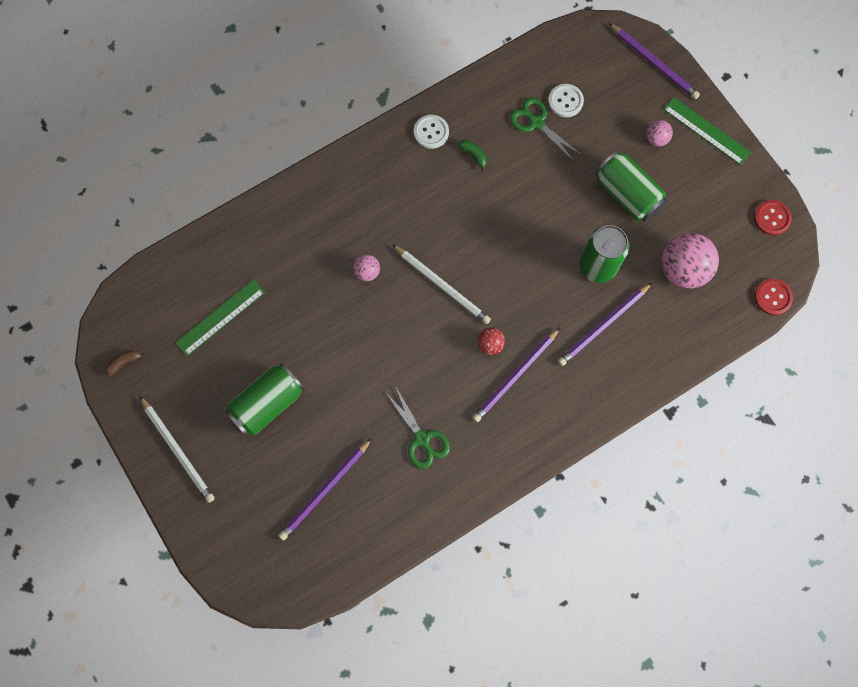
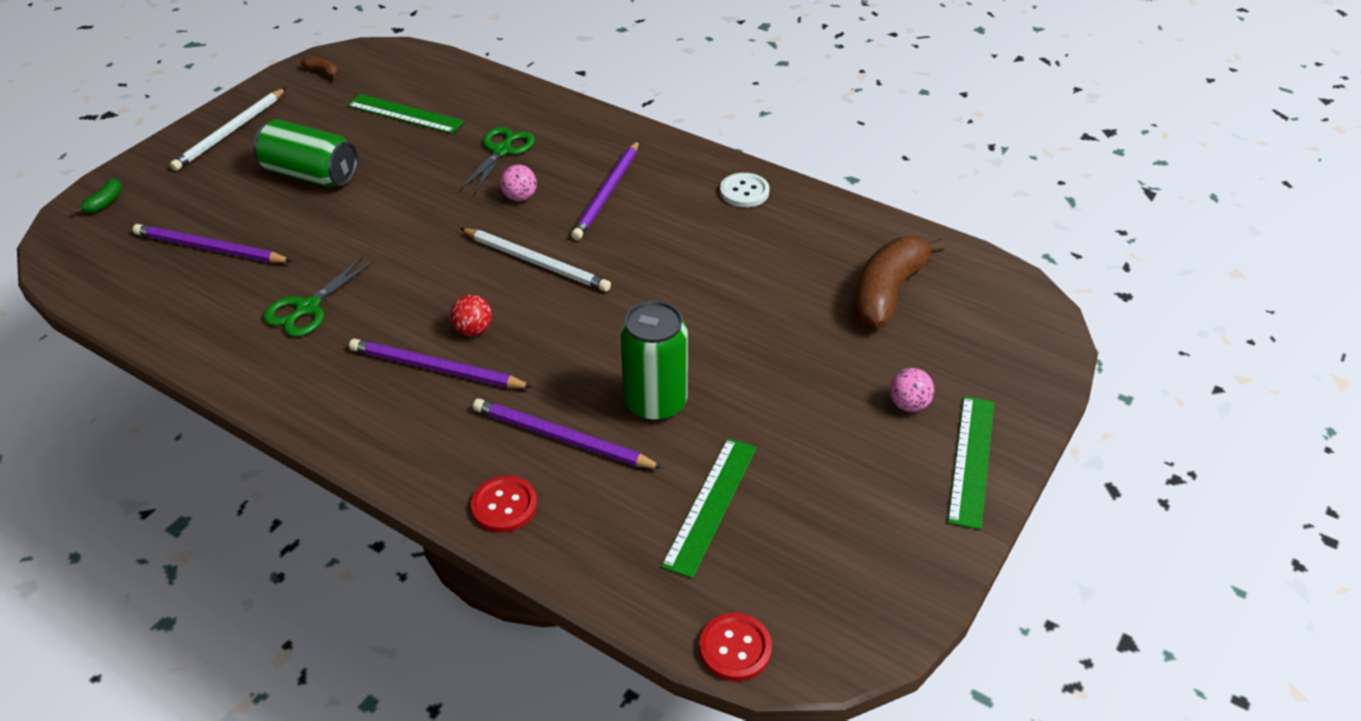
camera: 65 degrees right, 30 degrees down
(442, 285) = (536, 262): white pencil -> white pencil turned 75 degrees counterclockwise
(473, 155) = (740, 235): green banana -> green banana (105, 202)
(536, 123) = (831, 276): green scissors -> green scissors (502, 151)
(565, 101) = (887, 293): white button -> brown banana
(627, 194) = (793, 400): green can -> none
(654, 63) = (1029, 364): purple pencil -> purple pencil (607, 193)
(683, 270) = (710, 505): pink ball -> green ruler
(772, 218) = (883, 599): red button -> red button (504, 506)

